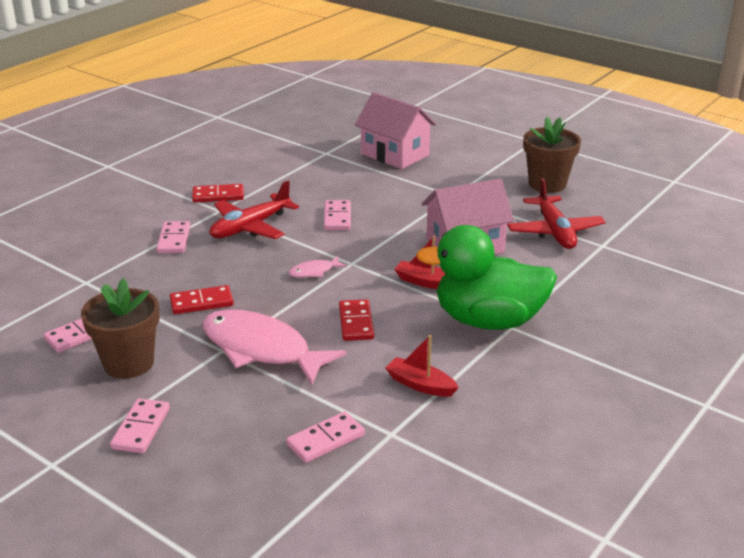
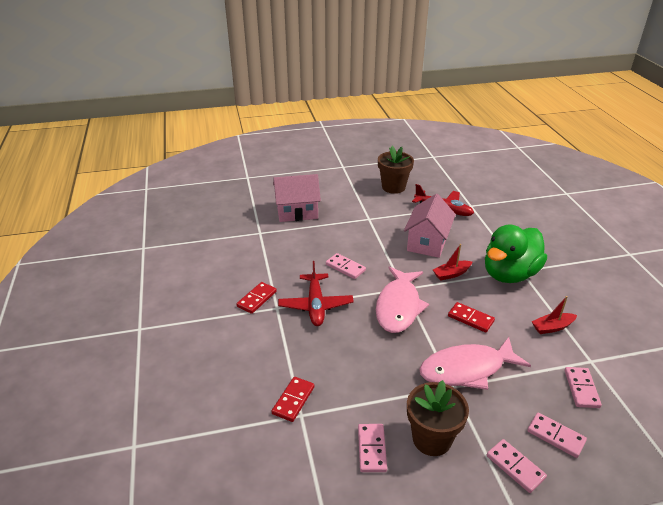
camera: 50 degrees left, 5 degrees up
(174, 240) = (292, 345): pink domino -> pink domino (555, 436)
(201, 303) = (387, 370): red domino -> red domino (293, 400)
(314, 272) = (398, 306): pink fish -> pink fish, size x2.36

